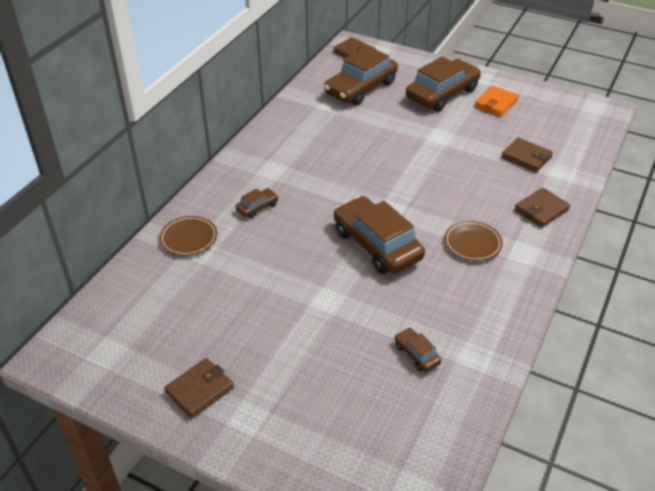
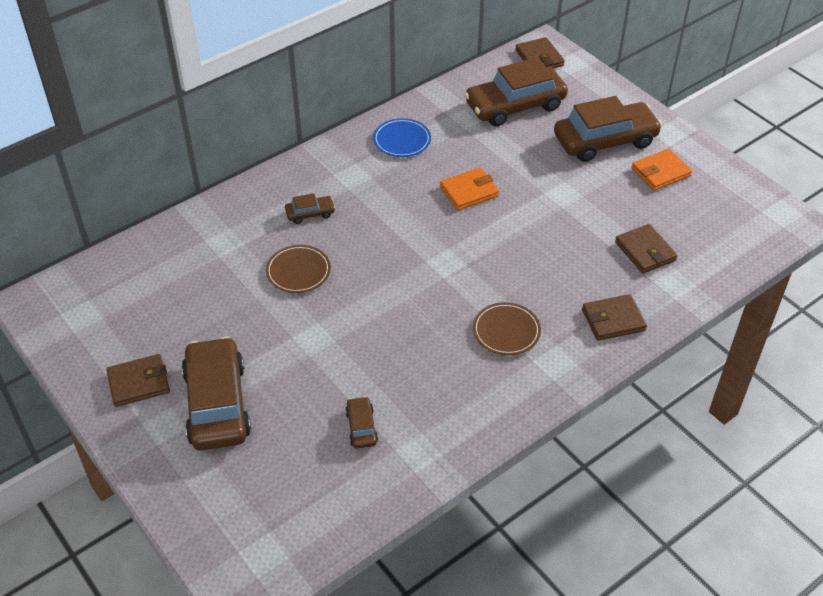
camera: 25 degrees right, 5 degrees up
(188, 238) = (223, 225): brown plate -> brown plate (298, 271)
(293, 134) = (402, 140): none -> blue plate
(371, 155) = (469, 191): none -> orange wallet
(377, 245) = (403, 297): brown car -> brown car (217, 404)

